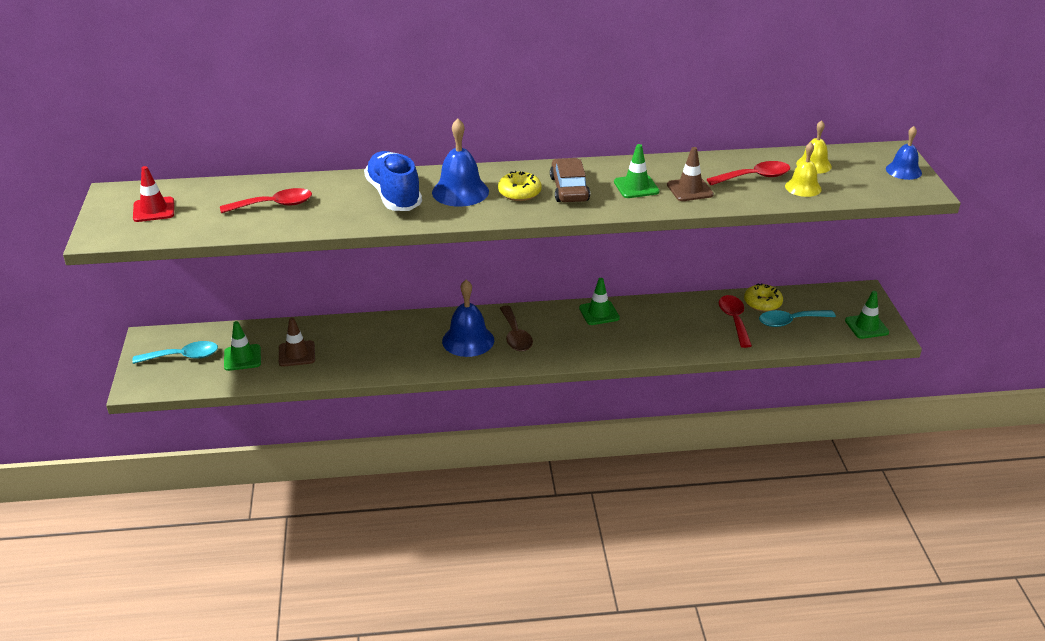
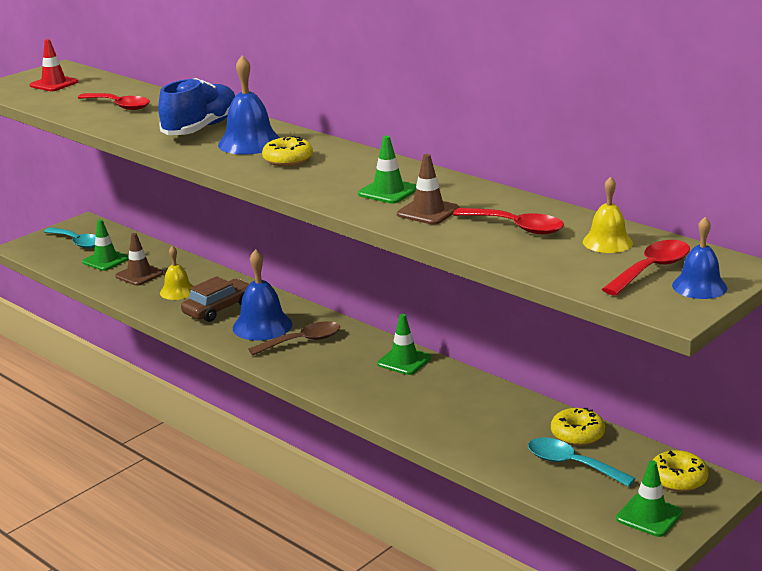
camera: 50 degrees right, 10 degrees down
(515, 336) = (302, 341): brown spoon -> brown spoon turned 150 degrees counterclockwise
(569, 189) = (331, 172): brown car -> brown car (218, 308)
(734, 320) = (515, 432): red spoon -> red spoon (652, 269)
(803, 187) = (542, 253): yellow bell -> yellow bell (177, 291)
(843, 299) = (678, 479): none -> yellow donut

